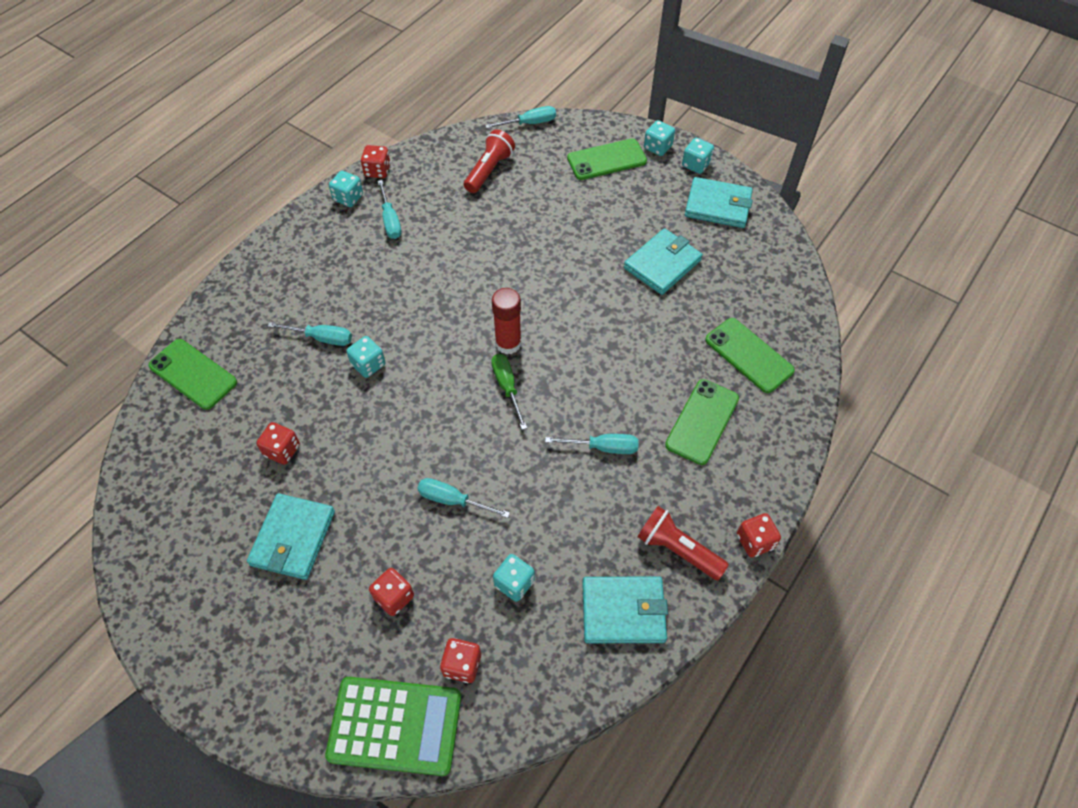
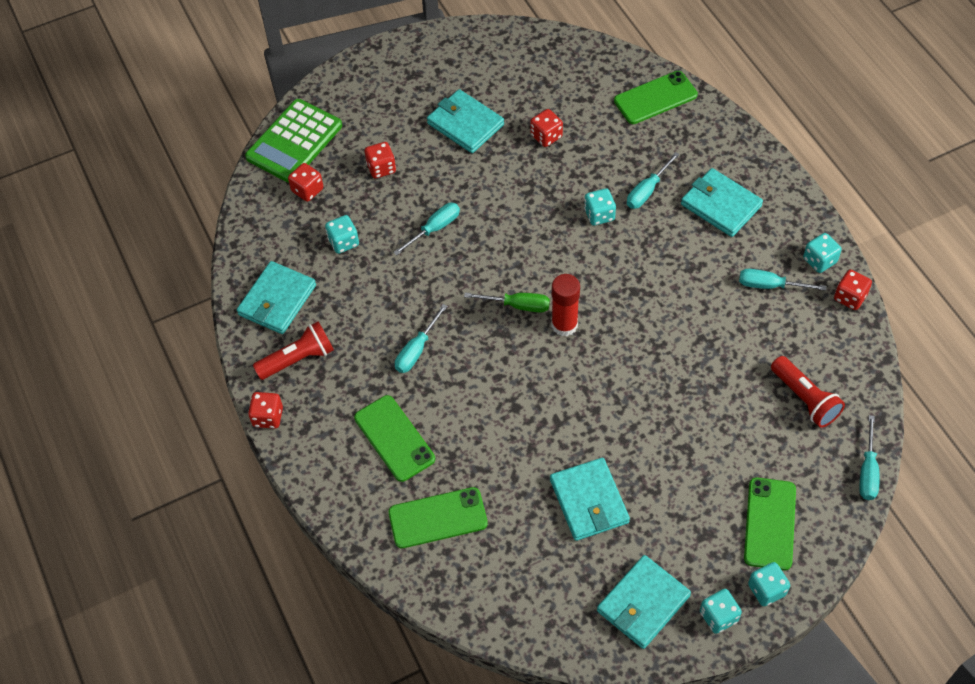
camera: 120 degrees right, 0 degrees up
(315, 279) = (721, 205): none -> turquoise wallet

